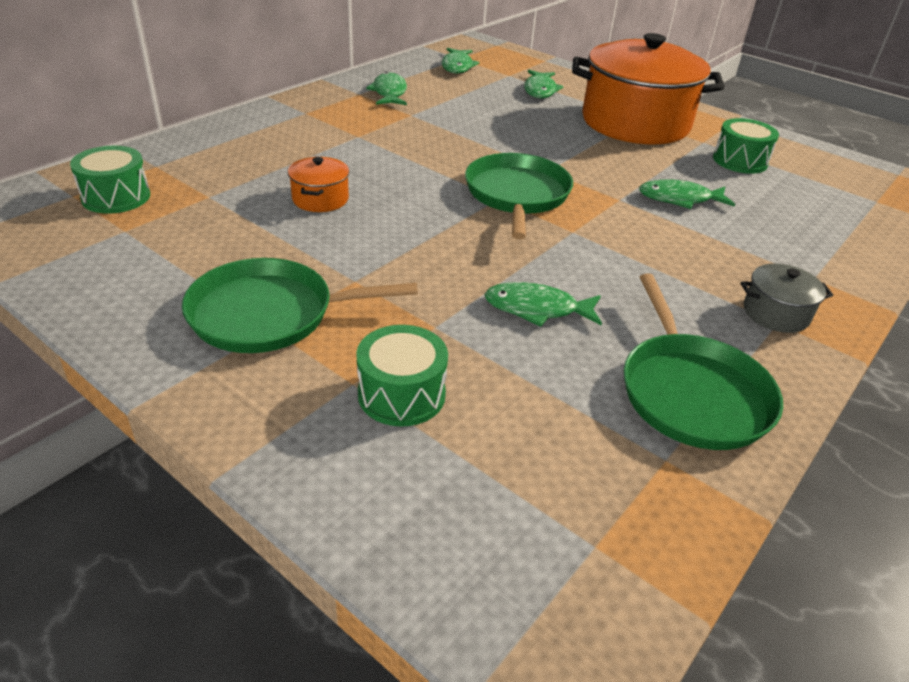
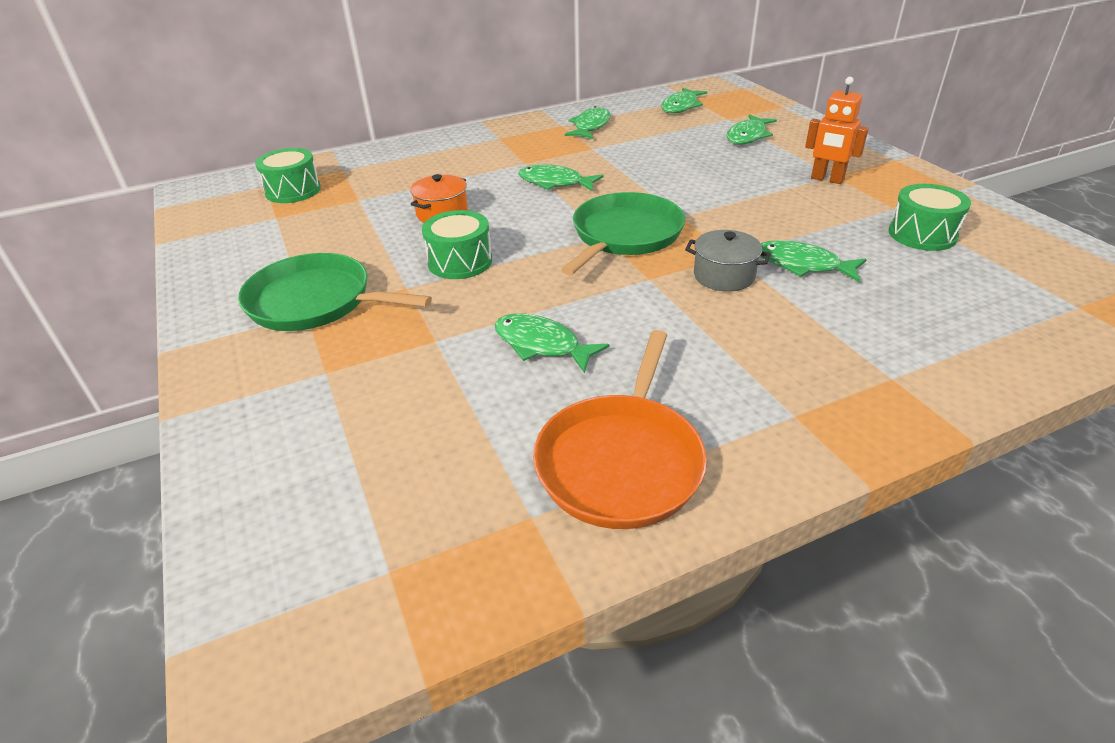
camera: 30 degrees right, 0 degrees up
(401, 394) = (354, 391): green drum -> green drum (460, 262)
(406, 153) = (555, 183): none -> green fish
(635, 123) = (827, 179): orange pot -> orange robot
(691, 392) = (621, 461): green pan -> orange pan
(776, 313) = (802, 405): grey pot -> grey pot (724, 276)

